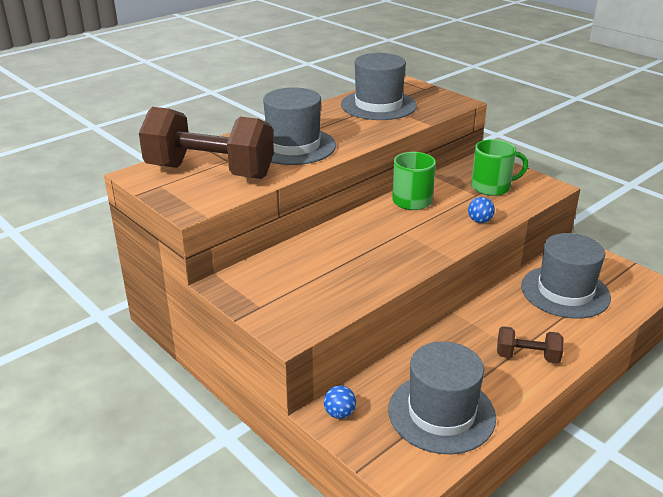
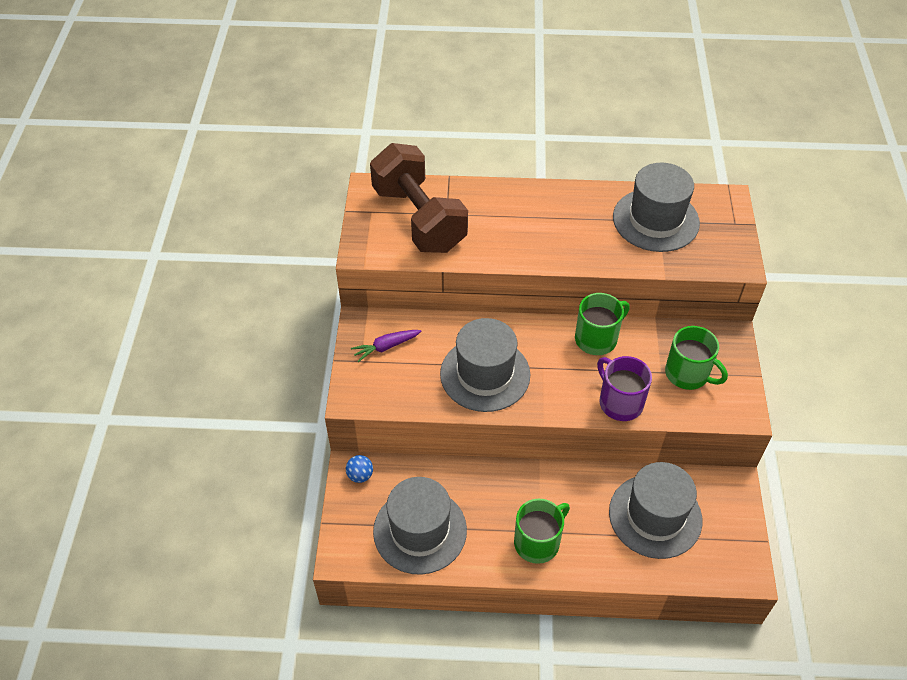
camera: 45 degrees right, 20 degrees up
(268, 286) = (386, 347): none -> purple carrot
(293, 146) = (514, 229): grey hat -> grey hat (485, 374)
(479, 221) = (620, 402): blue ball -> purple mug
(527, 356) = (538, 542): brown dumbbell -> green mug

